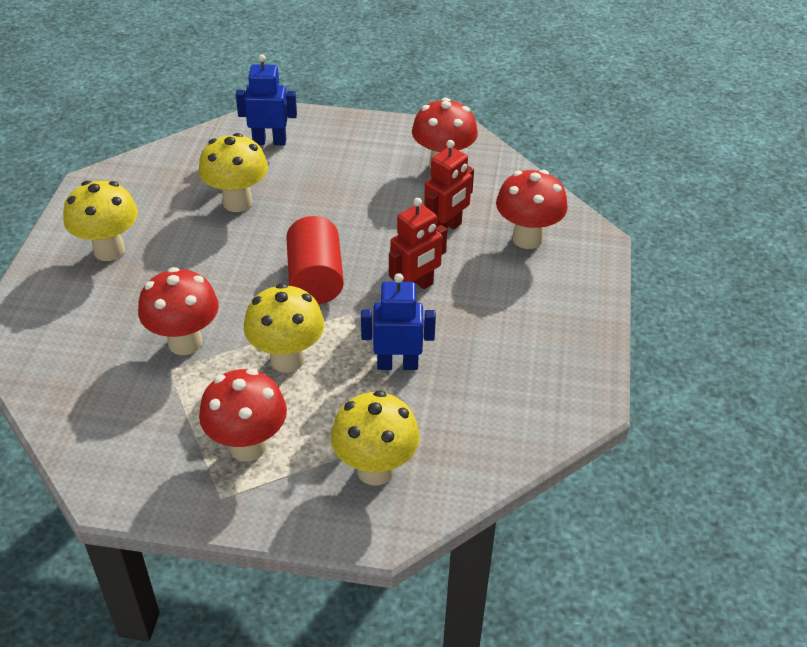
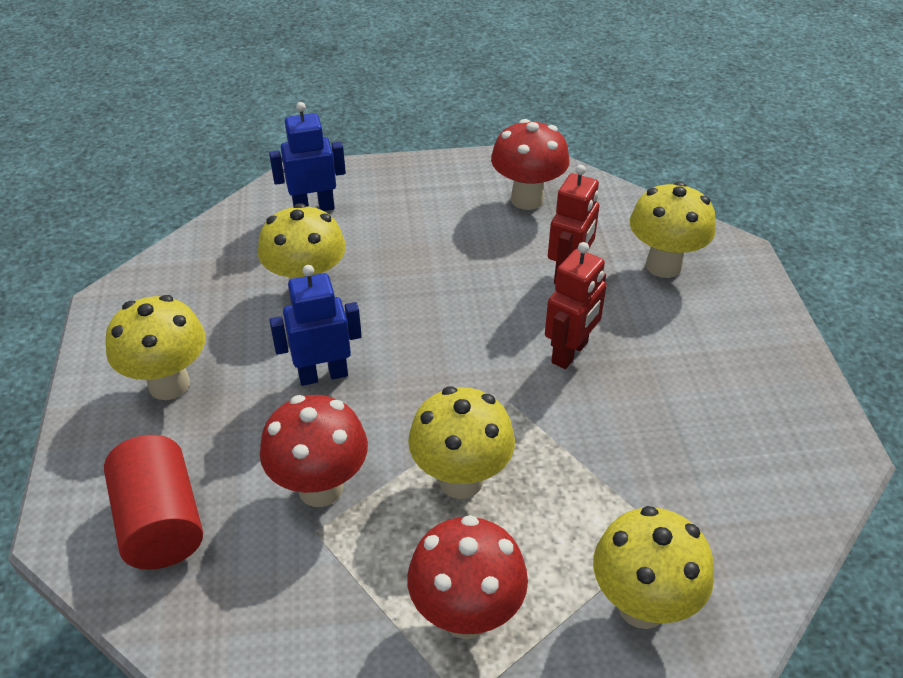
camera: 15 degrees left, 0 degrees up
(315, 279) = (446, 366): red cylinder -> red cylinder (161, 522)
(397, 364) = (597, 454): blue robot -> blue robot (323, 375)
(527, 239) = (663, 266): red mushroom -> yellow mushroom

